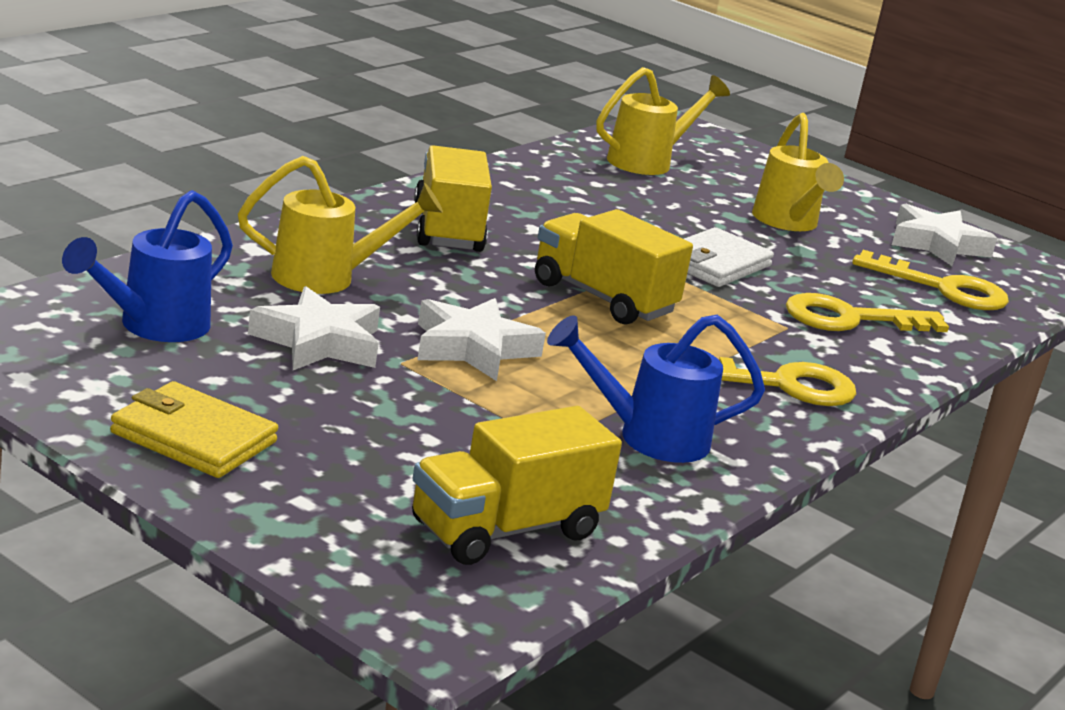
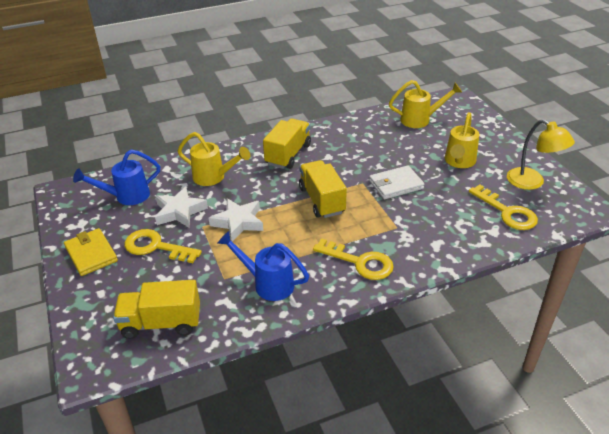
camera: 35 degrees right, 15 degrees up
(850, 319) = (435, 226): yellow key -> yellow key (156, 247)
(937, 244) = (532, 182): white star -> yellow lamp

